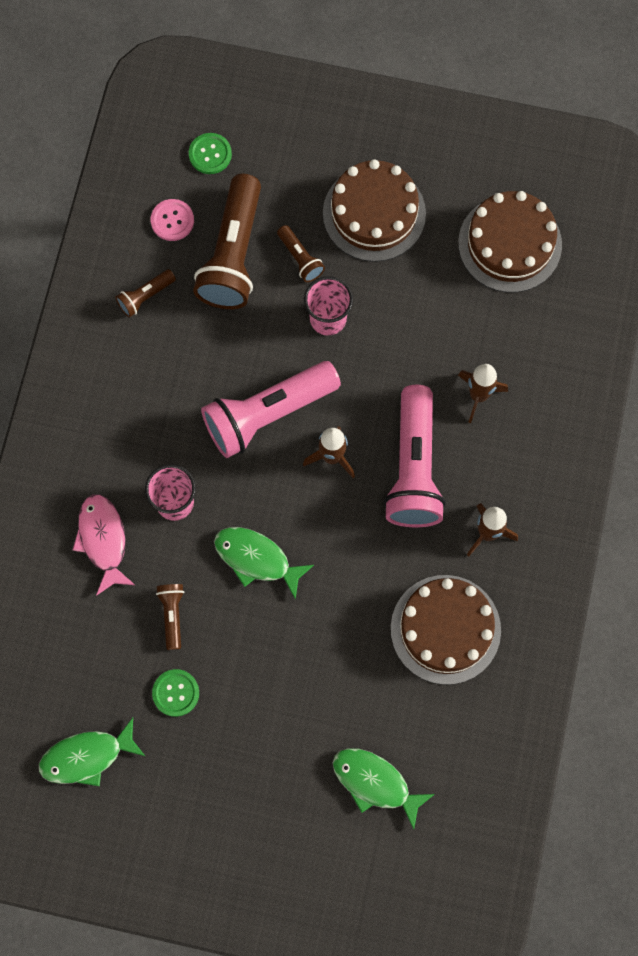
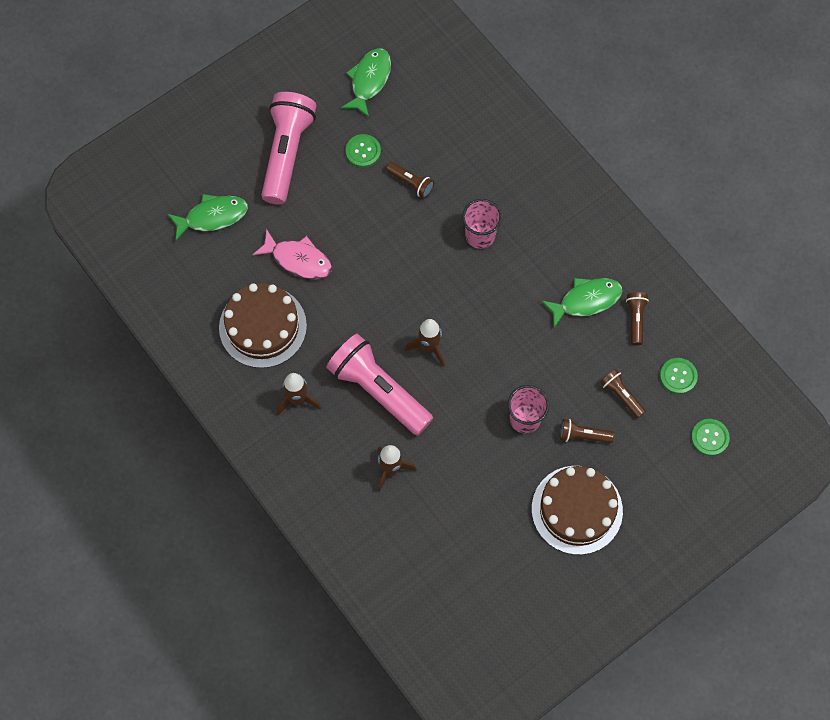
camera: 130 degrees right, 5 degrees down
(103, 540) = (491, 179): pink fish -> pink fish (298, 260)
(172, 220) = (678, 376): pink button -> green button
(233, 254) = (621, 396): brown flashlight -> brown flashlight, size x0.46
(256, 559) = (403, 254): green fish -> green fish (586, 300)
(268, 414) = (491, 332): pink flashlight -> pink flashlight (286, 153)
(510, 244) = (479, 581): brown cake -> none

